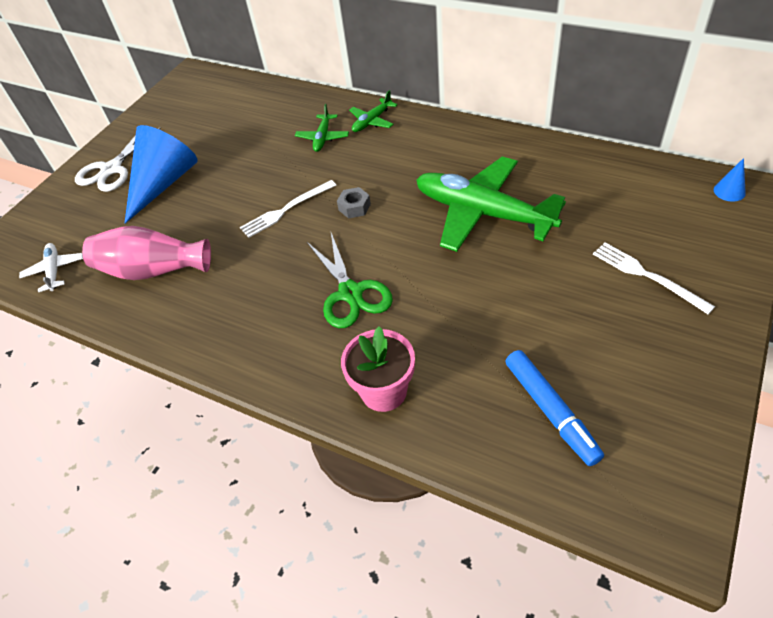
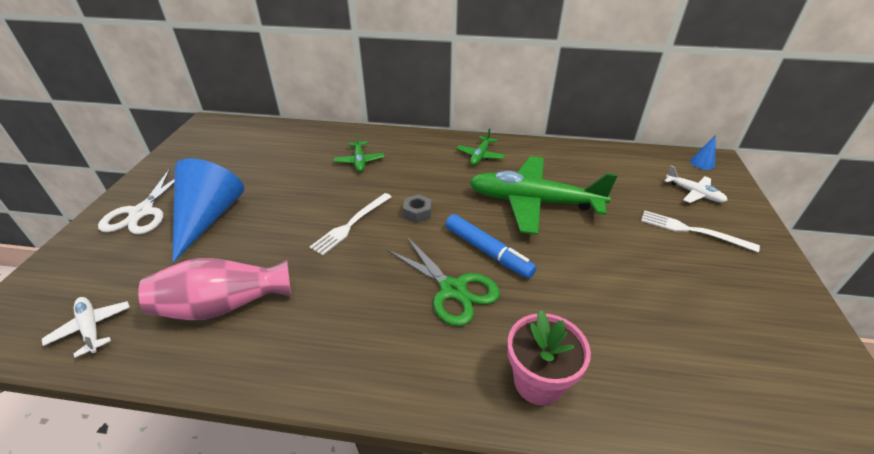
camera: 25 degrees left, 10 degrees down
(372, 121) = (398, 144): green plane -> green plane (480, 156)
(550, 411) = (701, 363): blue marker -> blue marker (487, 251)
(685, 230) = (694, 193): none -> white plane

